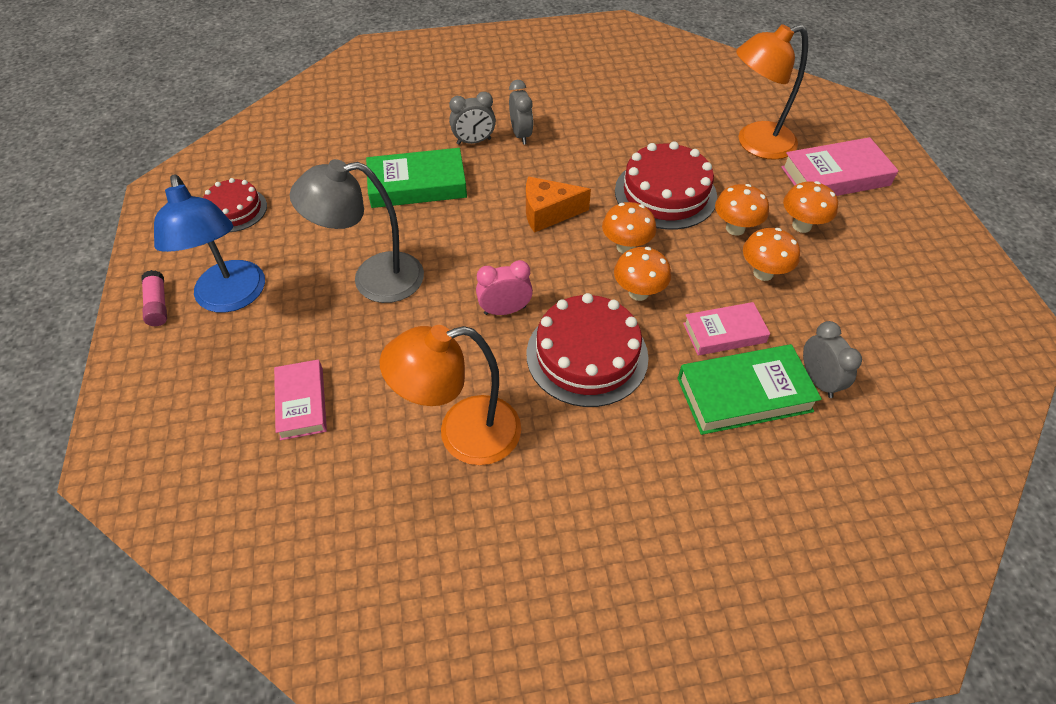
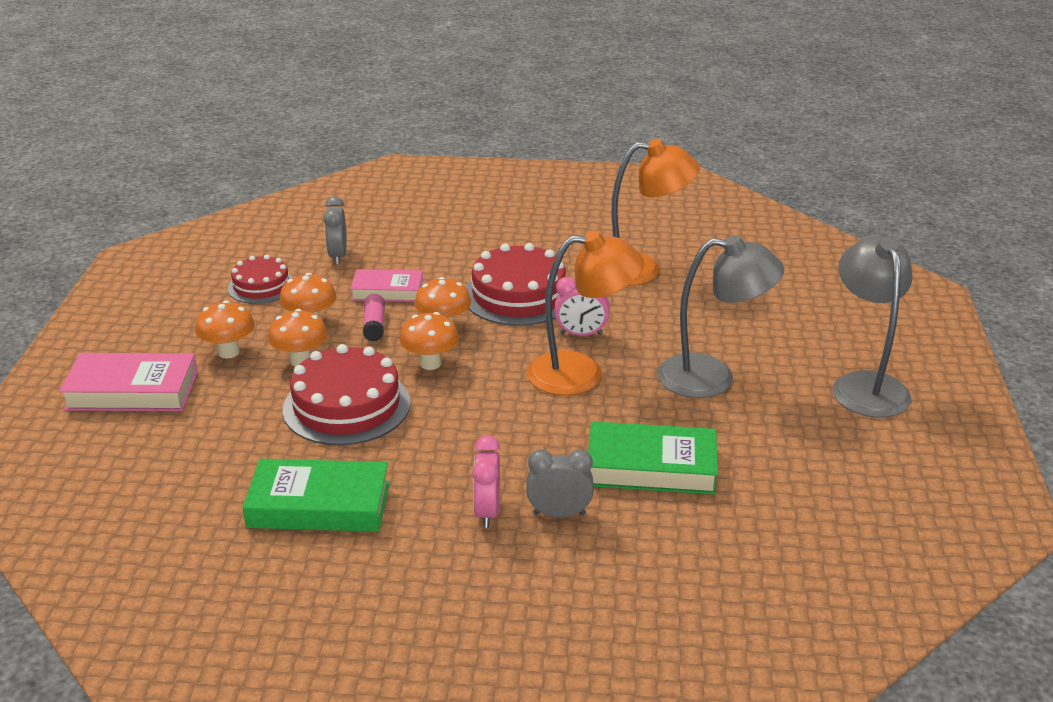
camera: 165 degrees left, 20 degrees down
(158, 305) = (945, 391): pink glue stick -> pink glue stick (374, 325)
(232, 298) = (865, 385): blue lamp -> grey lamp
(235, 210) = (893, 475): red cake -> red cake (261, 286)
(302, 403) = (777, 303): pink book -> none
(521, 135) = (487, 512): grey clock -> pink clock
(548, 213) = (497, 408): orange cheese -> none
(744, 394) = (404, 257): green book -> green book (319, 505)
(755, 144) = (181, 443): orange lamp -> orange lamp (581, 374)

